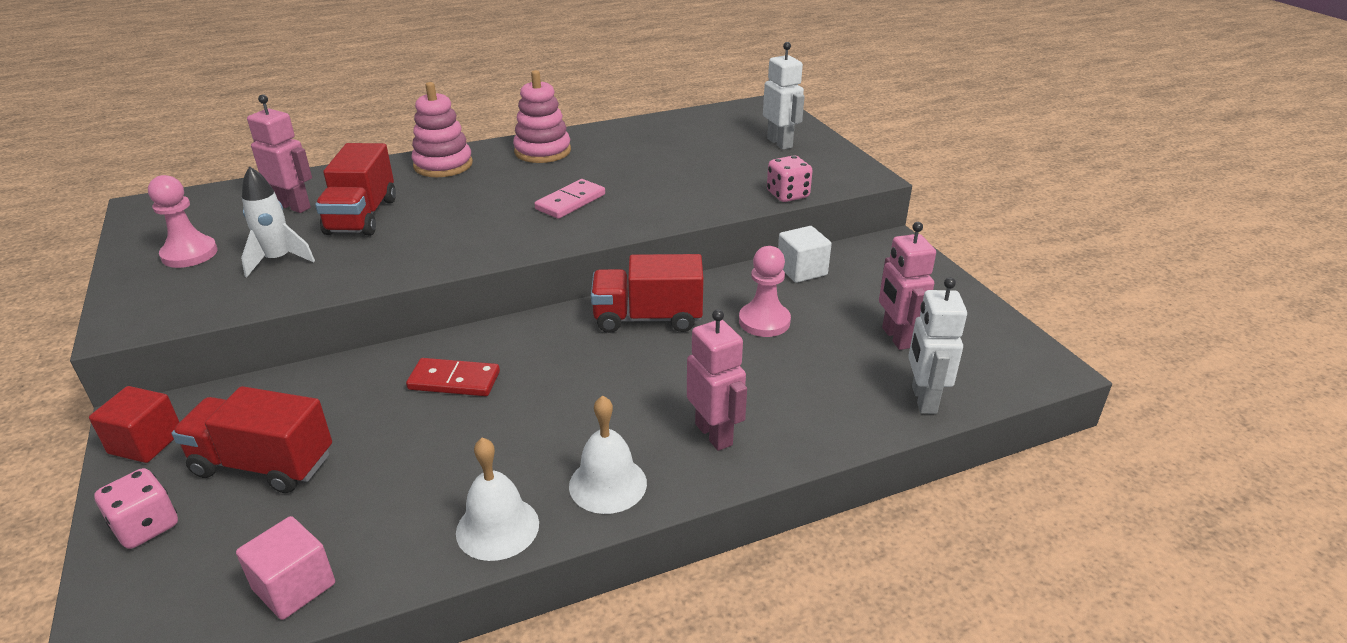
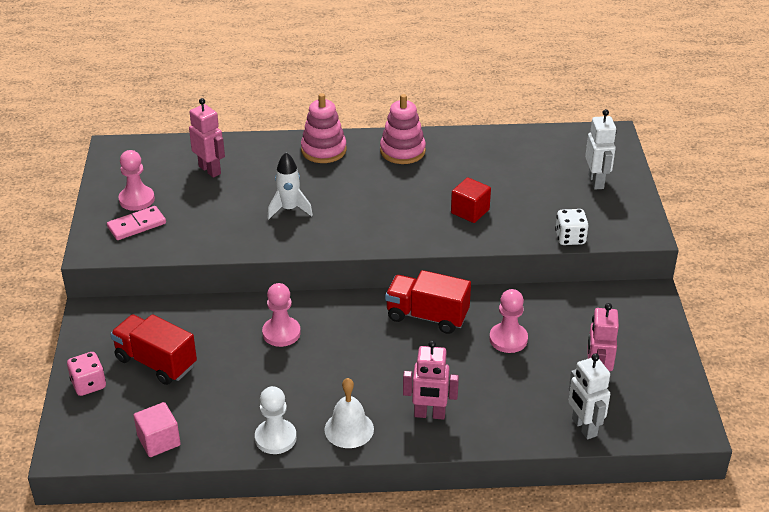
camera: 20 degrees right, 5 degrees up
(146, 442) = (94, 330): red cube -> red cube (470, 211)
(278, 260) = (190, 218): white rocket -> white rocket (289, 209)
(362, 216) = (253, 190): red truck -> none
(454, 380) = (281, 333): red domino -> pink pawn
(497, 527) = (275, 438): white bell -> white pawn
(570, 202) = (402, 208): pink domino -> pink domino (136, 225)
(714, 434) = (429, 414): pink robot -> pink robot turned 105 degrees clockwise
(787, 195) = (570, 238): pink dice -> white dice
(801, 270) = (561, 302): white cube -> none
(923, 399) = (584, 427): white robot -> white robot turned 45 degrees counterclockwise

